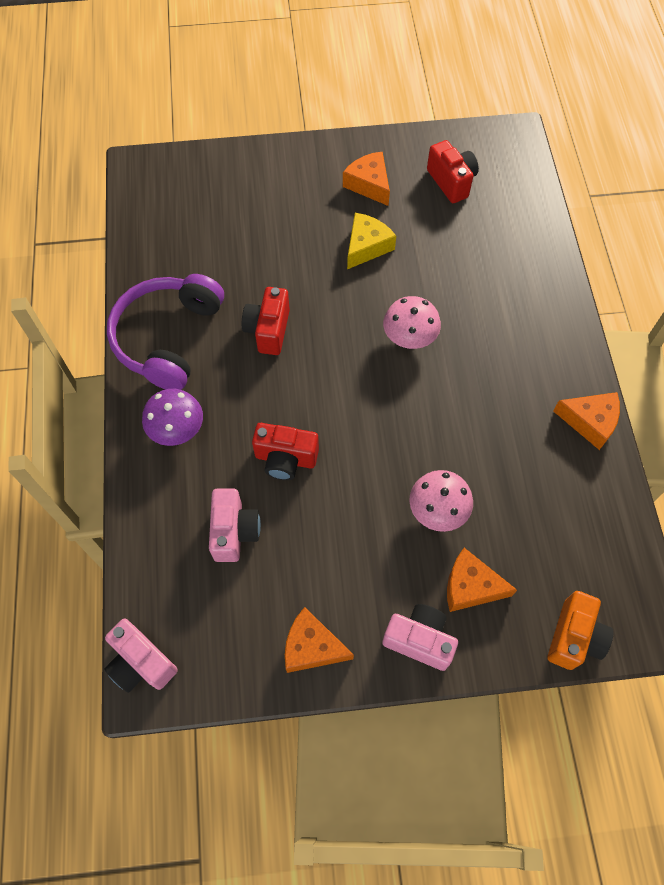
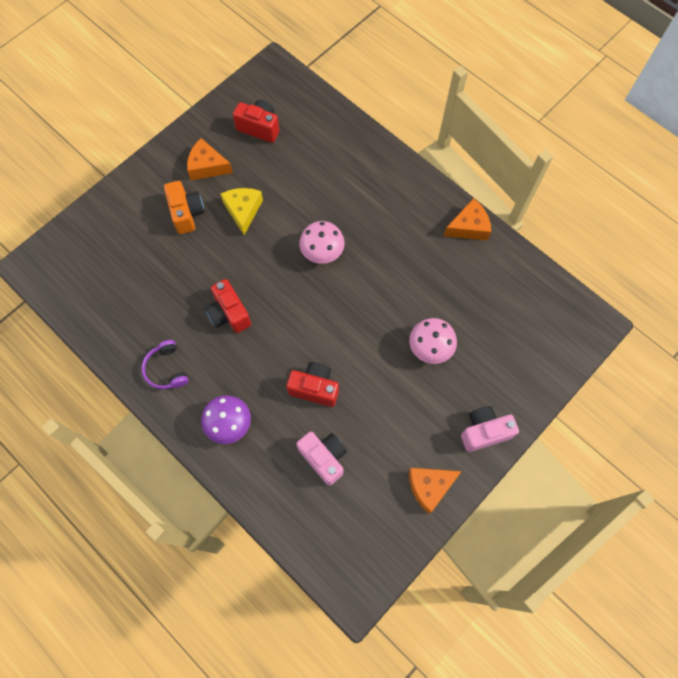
camera: 40 degrees left, 5 degrees up
(141, 663) = (340, 583): pink camera -> none
(167, 338) = (166, 369): purple headphones -> purple headphones, size x0.49
(285, 459) = (314, 388): red camera -> red camera turned 135 degrees counterclockwise
(470, 586) = (485, 377): orange cheese -> none
(574, 637) = (561, 361): orange camera -> orange camera (187, 213)

